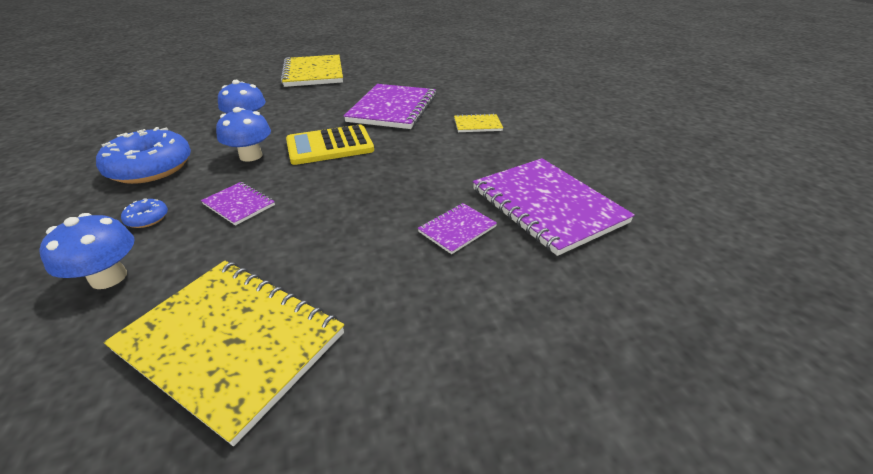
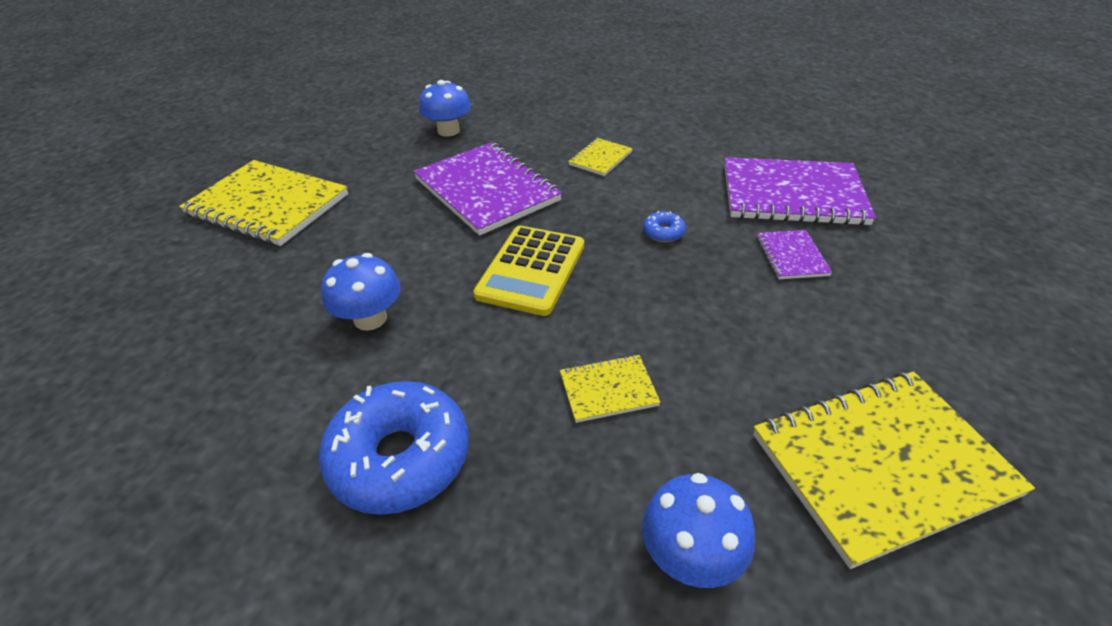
camera: 50 degrees left, 5 degrees up
(147, 218) = (565, 489): blue donut -> blue donut (663, 232)
(239, 204) = (608, 390): purple notebook -> yellow notebook
(251, 156) = (481, 344): blue mushroom -> blue mushroom (448, 131)

